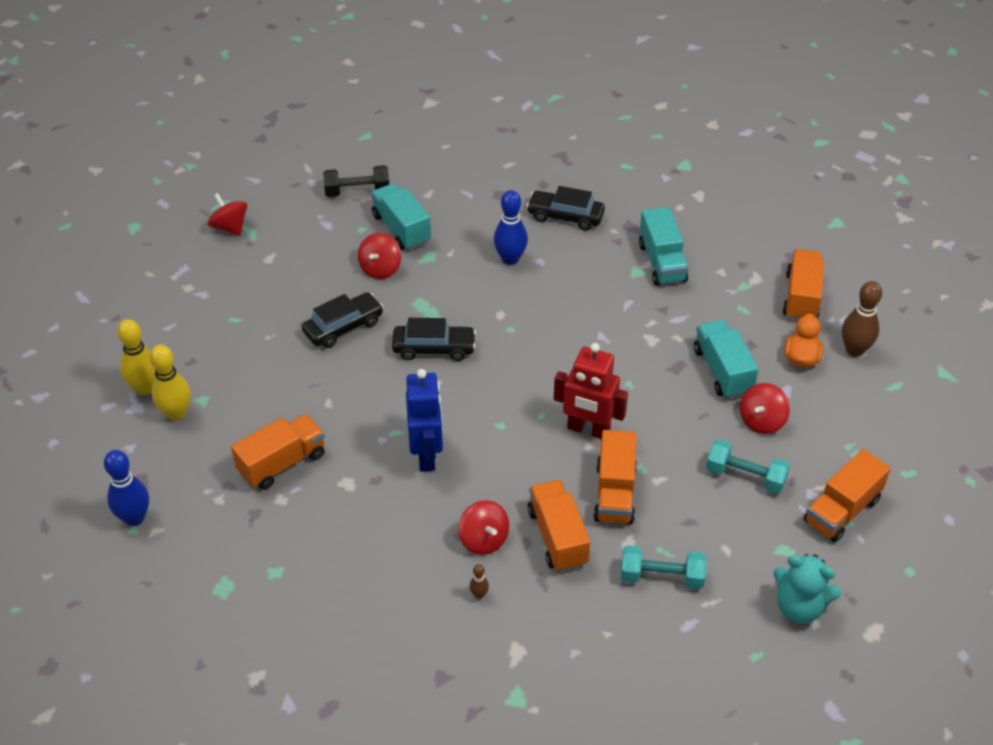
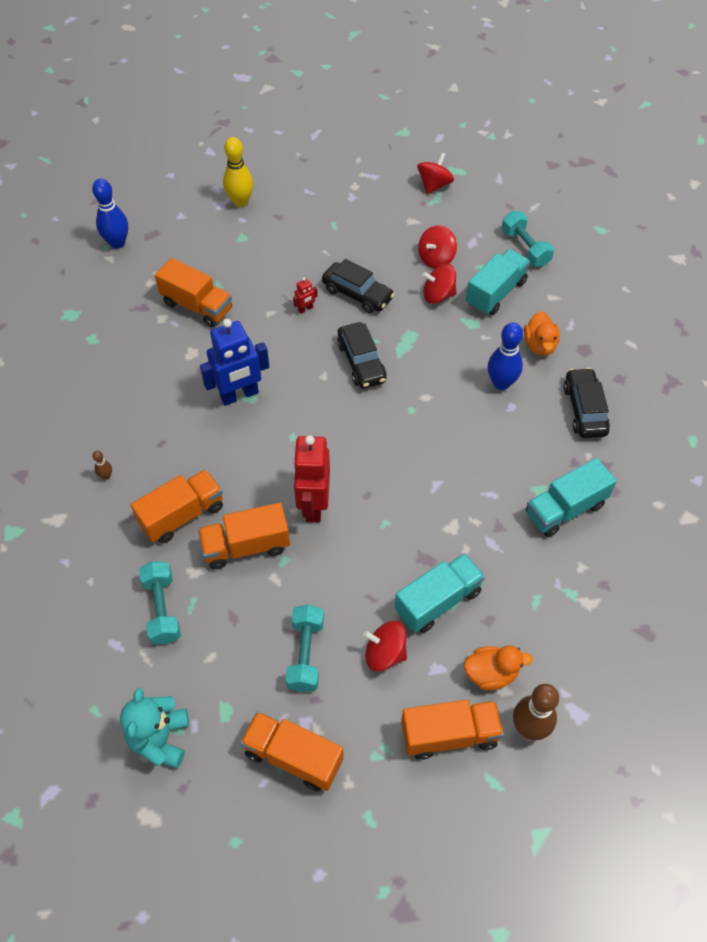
camera: 70 degrees right, 10 degrees up
(176, 413) = (223, 228): yellow bowling pin -> none
(340, 373) = (305, 309): none -> red robot
(357, 191) = (525, 248): black dumbbell -> turquoise dumbbell
(480, 220) = (539, 345): none -> orange duck
(483, 539) = (163, 462): red spinning top -> red spinning top (436, 259)
(801, 297) = (583, 655): orange truck -> orange truck (449, 734)

